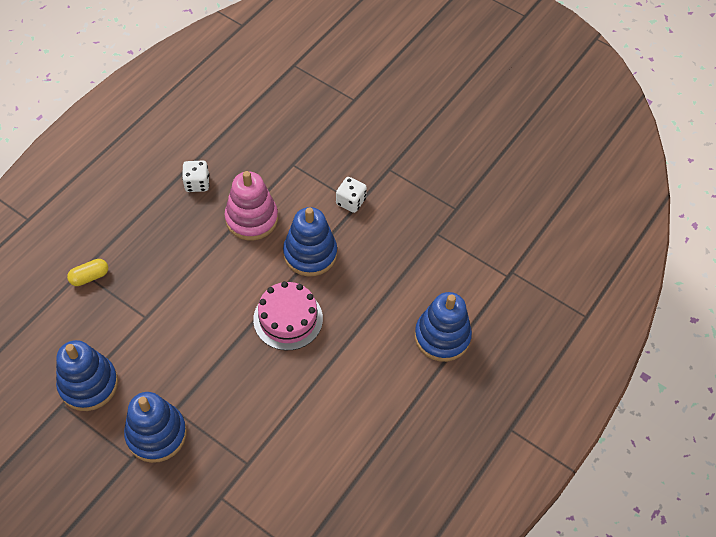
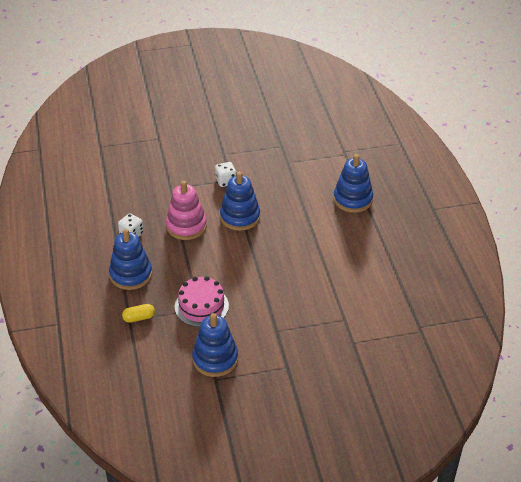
camera: 45 degrees left, 15 degrees down
(90, 277) = (139, 318): yellow capsule -> yellow capsule turned 60 degrees clockwise
(156, 434) = (283, 347): blue stacking toy -> blue stacking toy (131, 275)
(288, 319) = (271, 250): pink cake -> pink cake (201, 306)

